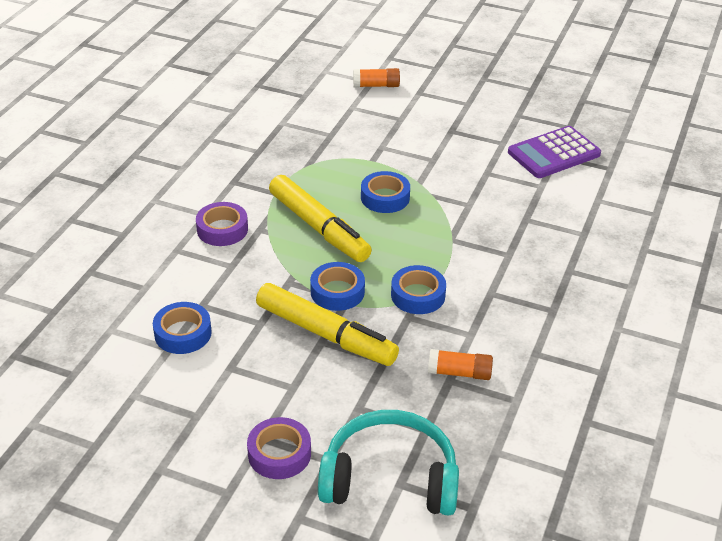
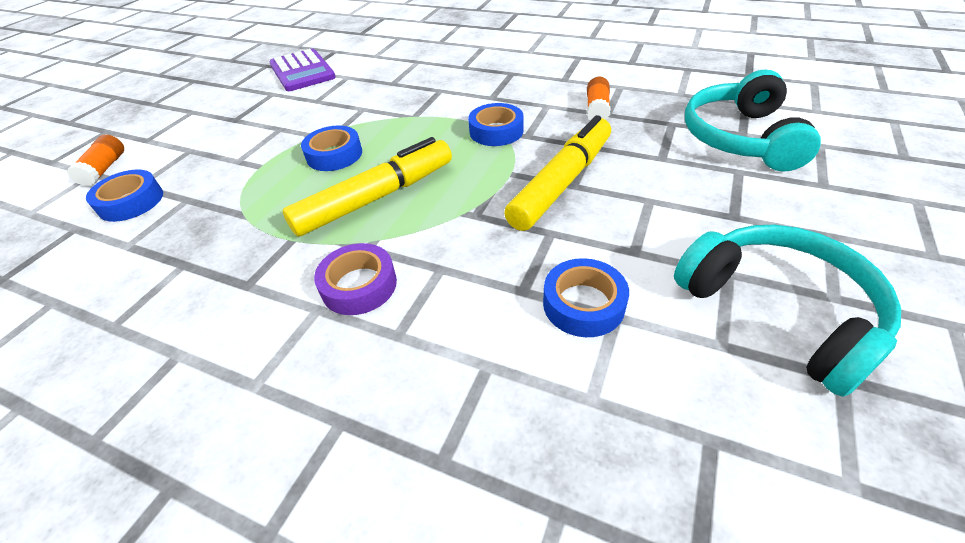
camera: 85 degrees left, 5 degrees up
(154, 432) = (779, 311): none -> turquoise headphones
(279, 454) = (750, 202): purple tape -> none
(337, 292) = (492, 178): blue tape -> blue tape (131, 202)

